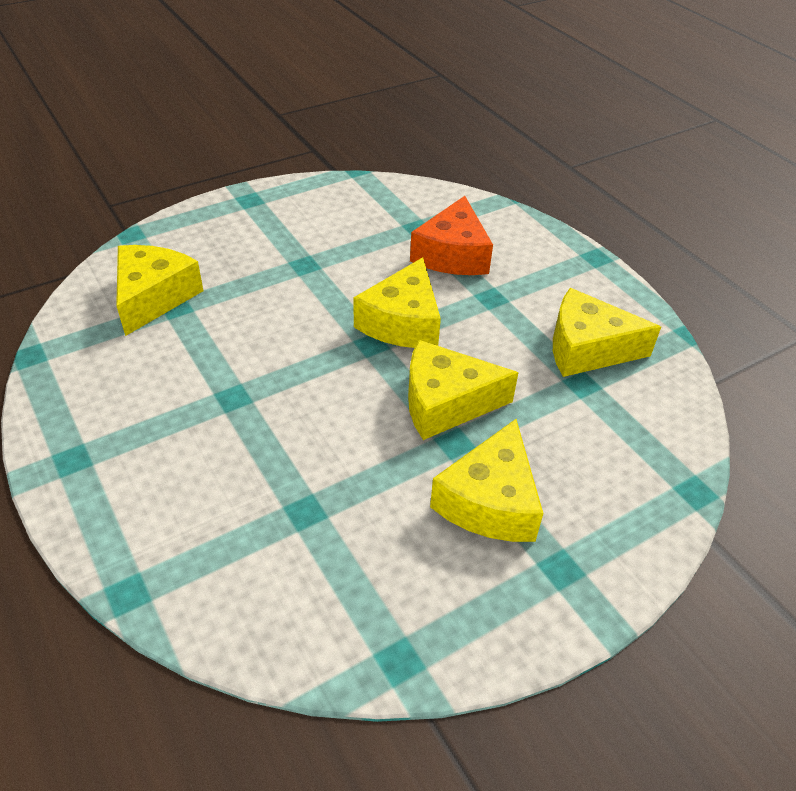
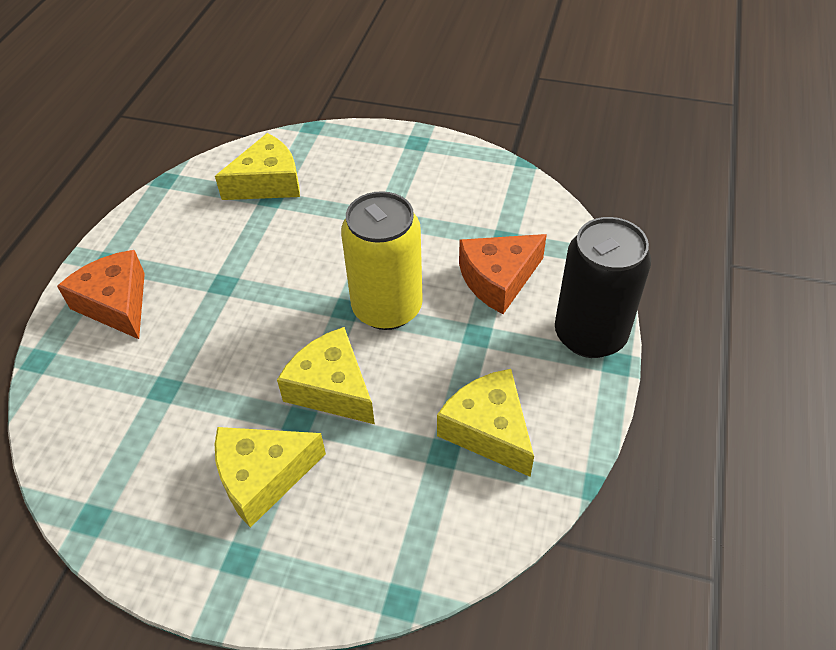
camera: 50 degrees right, 5 degrees up
(143, 484) = (116, 304): none -> orange cheese
(402, 322) = (387, 308): yellow cheese -> yellow can
(559, 251) = (590, 335): none -> black can

